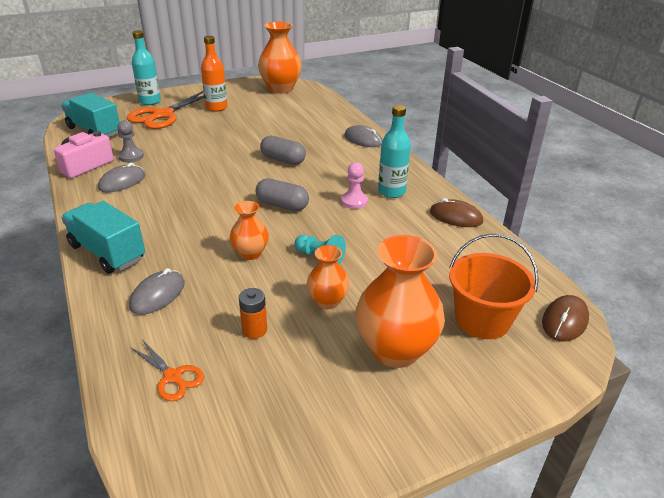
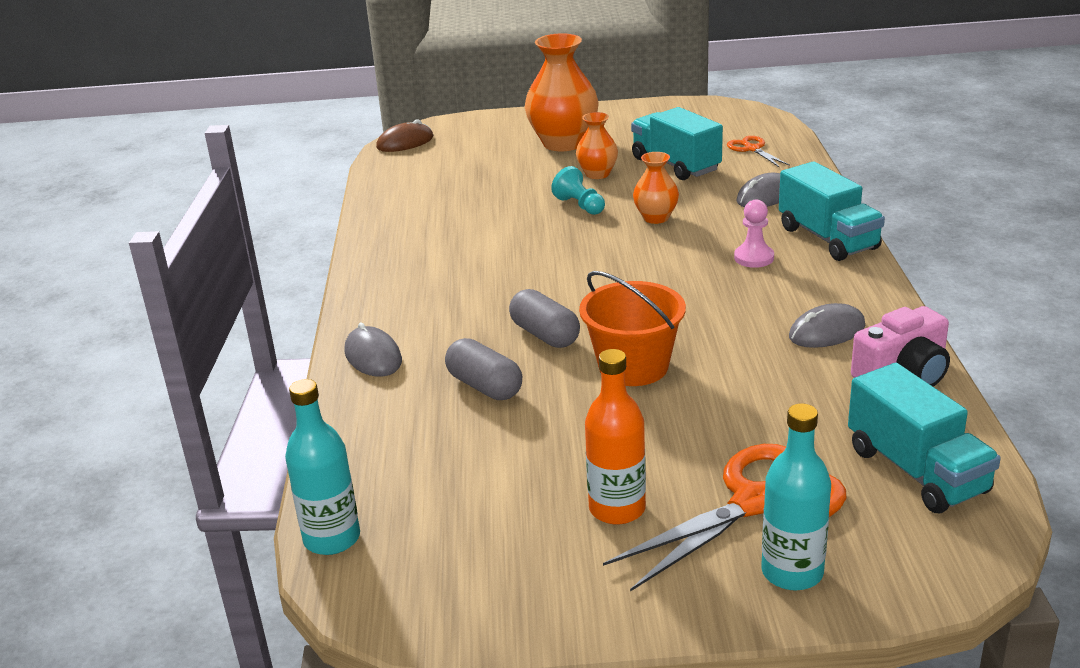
camera: 155 degrees left, 5 degrees down
(131, 156) = (819, 383): grey pawn -> none
(254, 330) = (675, 165): orange battery -> turquoise truck
(280, 89) = (412, 565): orange vase -> none
(282, 205) = (589, 264): grey capsule -> grey capsule (484, 386)
(354, 201) = (489, 256): pink pawn -> pink pawn (754, 258)
(391, 192) = (427, 261): turquoise bottle -> turquoise bottle (332, 538)
(456, 217) = (385, 223): brown mouse -> none
(482, 320) = (472, 150): orange bucket -> orange bucket (633, 366)

